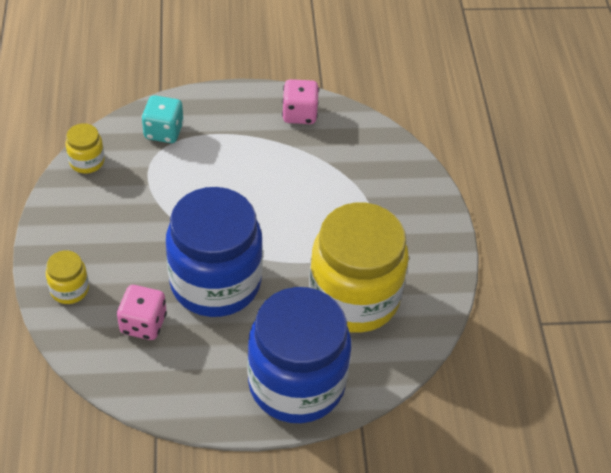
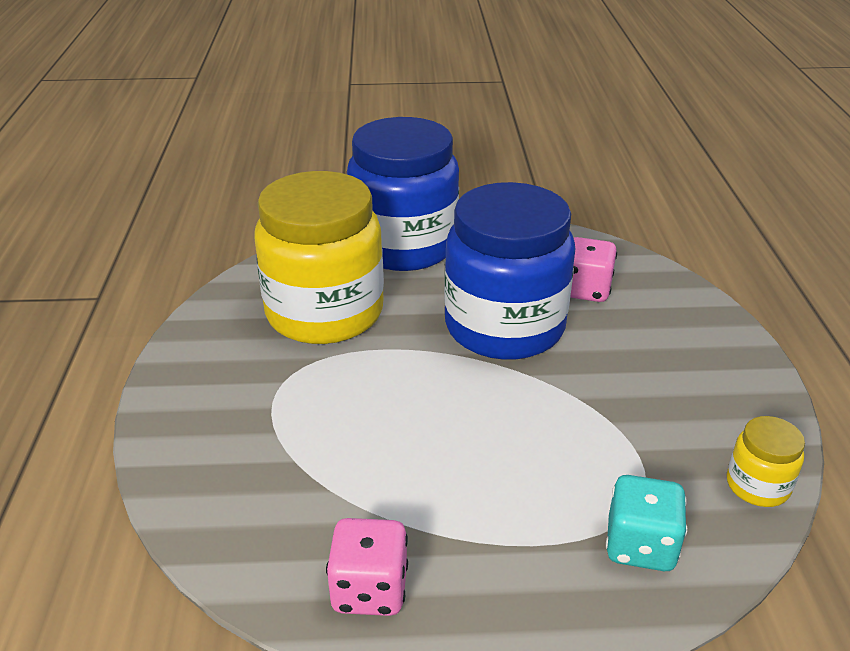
camera: 175 degrees left, 15 degrees down
(69, 289) = (691, 320): yellow jar -> none

